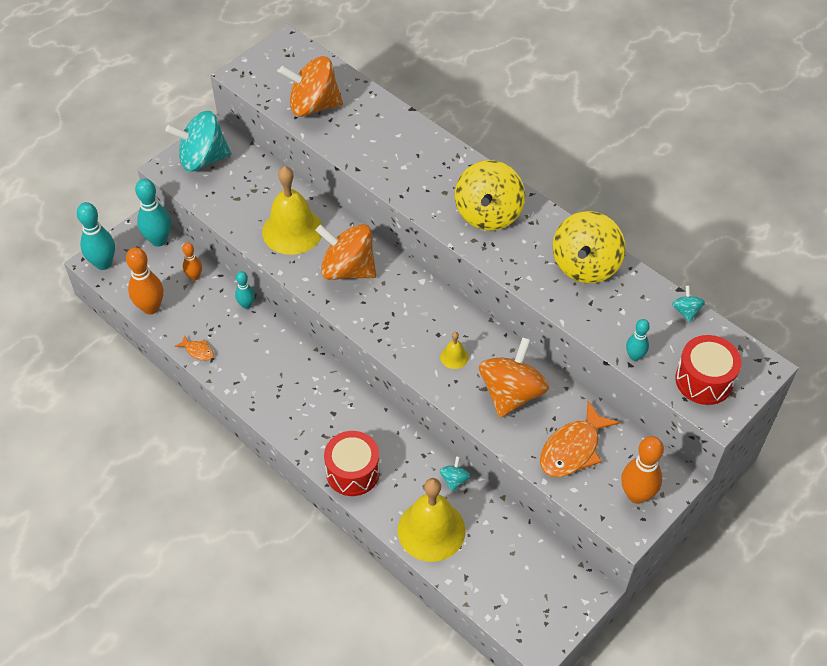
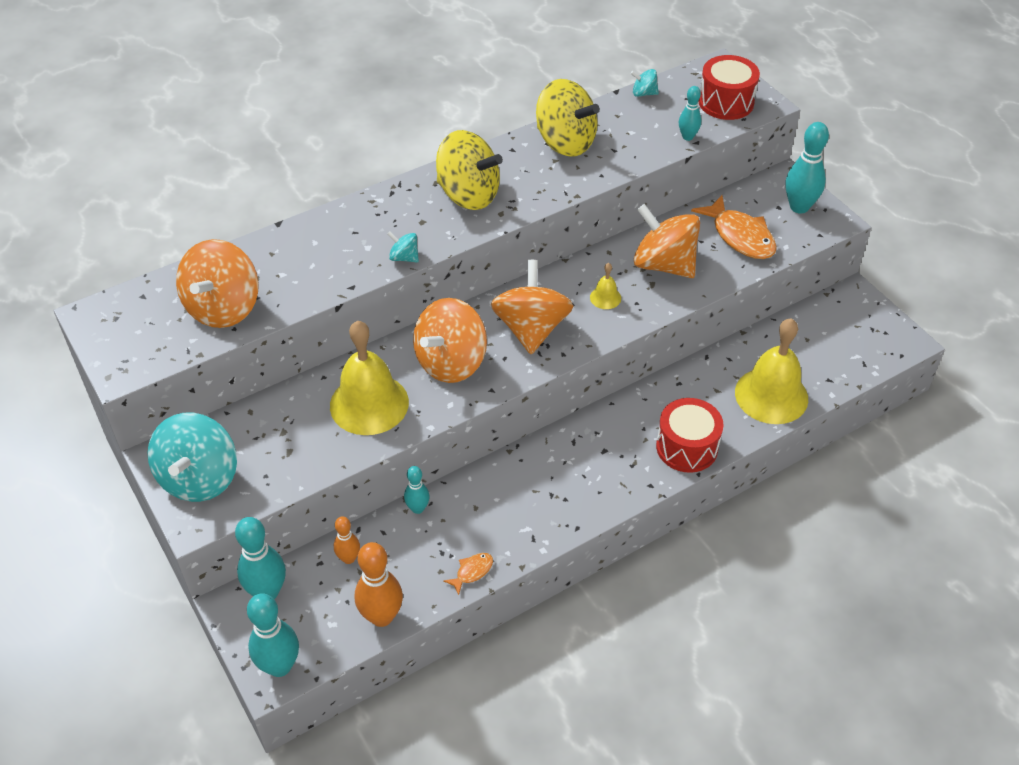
camera: 75 degrees left, 5 degrees down
(400, 313) = (531, 329): none -> orange spinning top
(454, 479) = (714, 364): turquoise spinning top -> turquoise spinning top (404, 257)
(636, 495) = (799, 207): orange bowling pin -> turquoise bowling pin

